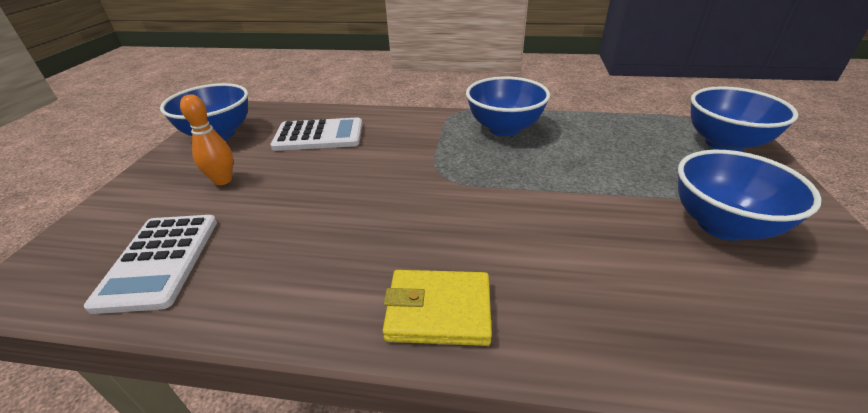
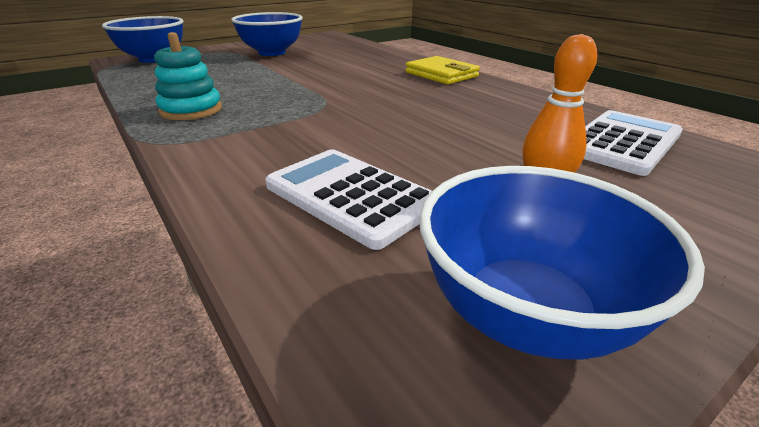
camera: 135 degrees left, 5 degrees down
(504, 128) = (191, 110): blue bowl -> turquoise stacking toy

